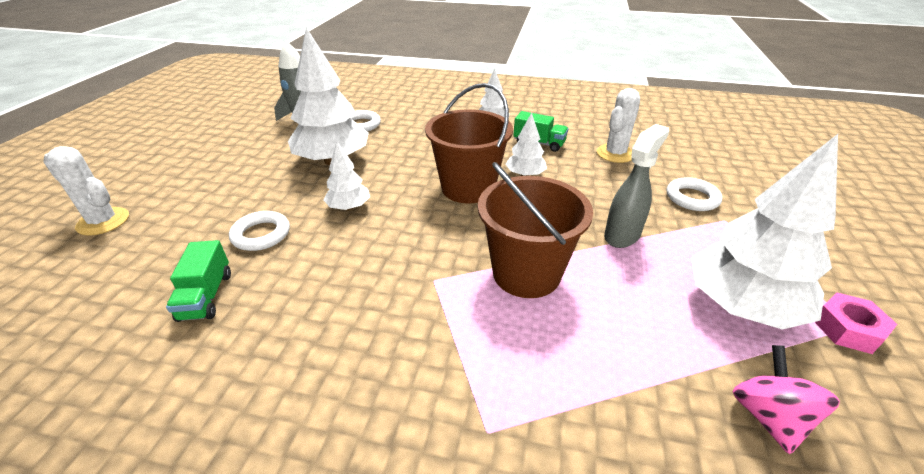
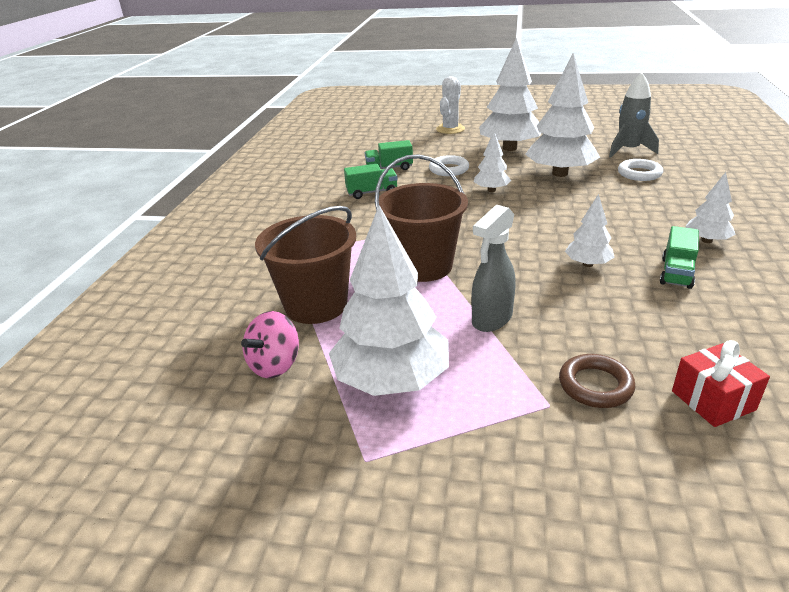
camera: 90 degrees right, 5 degrees down
(233, 181) = (510, 148): none -> white tree
(292, 319) = (372, 192): none -> green truck
(468, 188) = (544, 235): brown bucket -> brown bucket (316, 305)
(615, 154) = (690, 332): white cactus -> none
(622, 235) = (491, 319): grey spray bottle -> grey spray bottle turned 90 degrees clockwise
(686, 161) = (713, 400): none -> red gift
(692, 198) = (595, 385): white ring -> brown ring
(768, 416) = (275, 365): pink spinning top -> pink spinning top turned 120 degrees clockwise
(847, 329) = (360, 451): pink nut -> none

